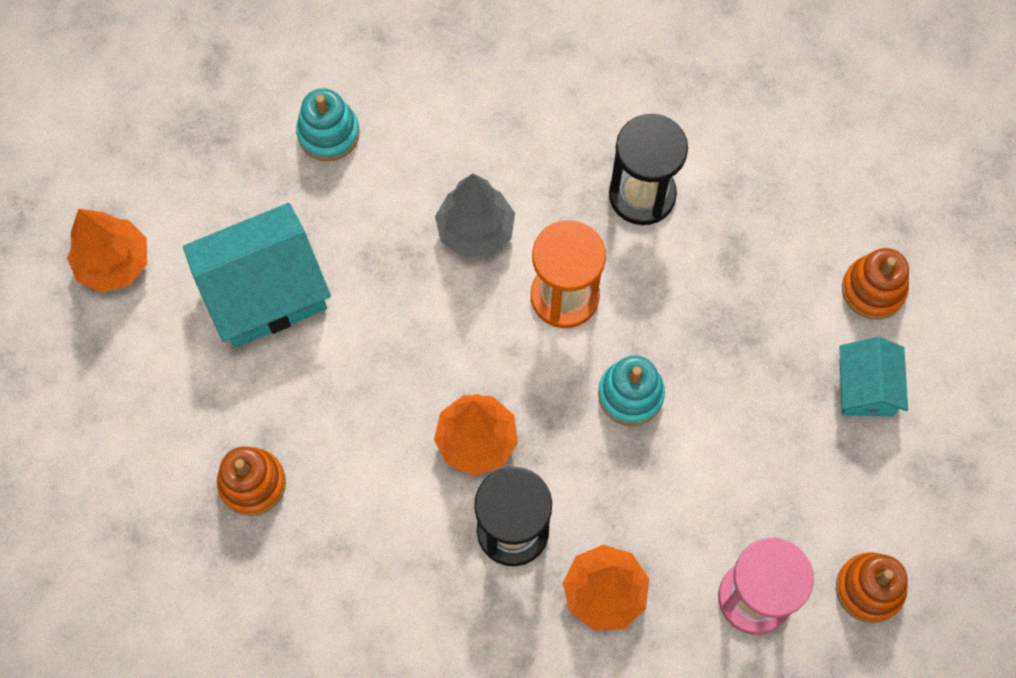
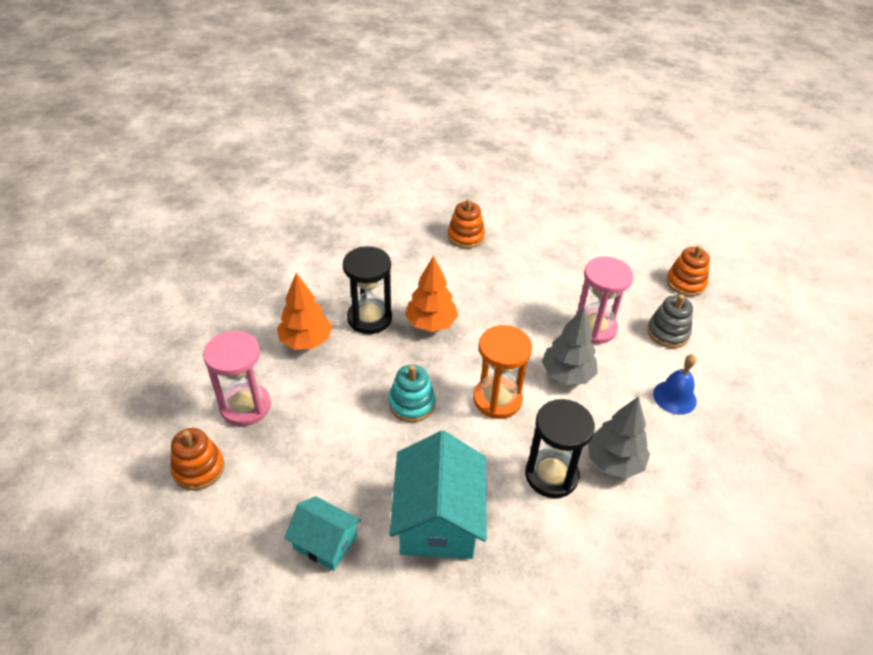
camera: 115 degrees right, 25 degrees down
(114, 263) = (617, 228): orange tree -> none
(265, 292) = (572, 274): turquoise house -> turquoise house (438, 519)
(328, 133) = (667, 333): turquoise stacking toy -> grey stacking toy
(368, 226) = (594, 328): none -> pink hourglass
(445, 98) = (674, 397): none -> blue bell
(584, 136) = (614, 462): none -> grey tree
(873, 289) = (394, 592): orange stacking toy -> orange stacking toy (685, 283)

